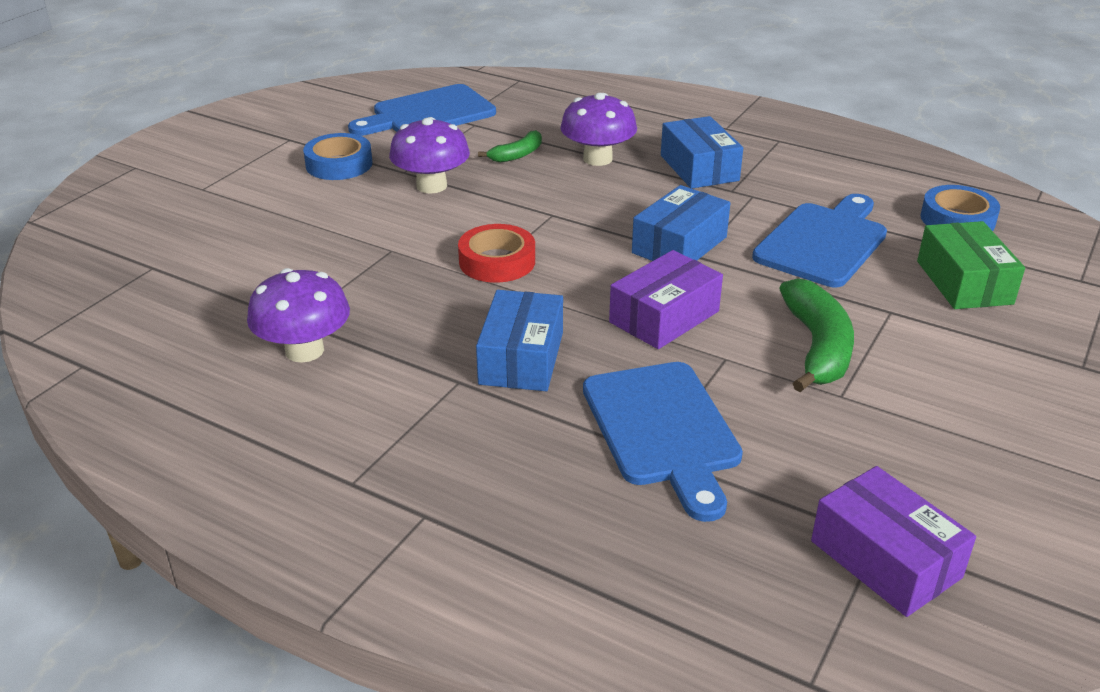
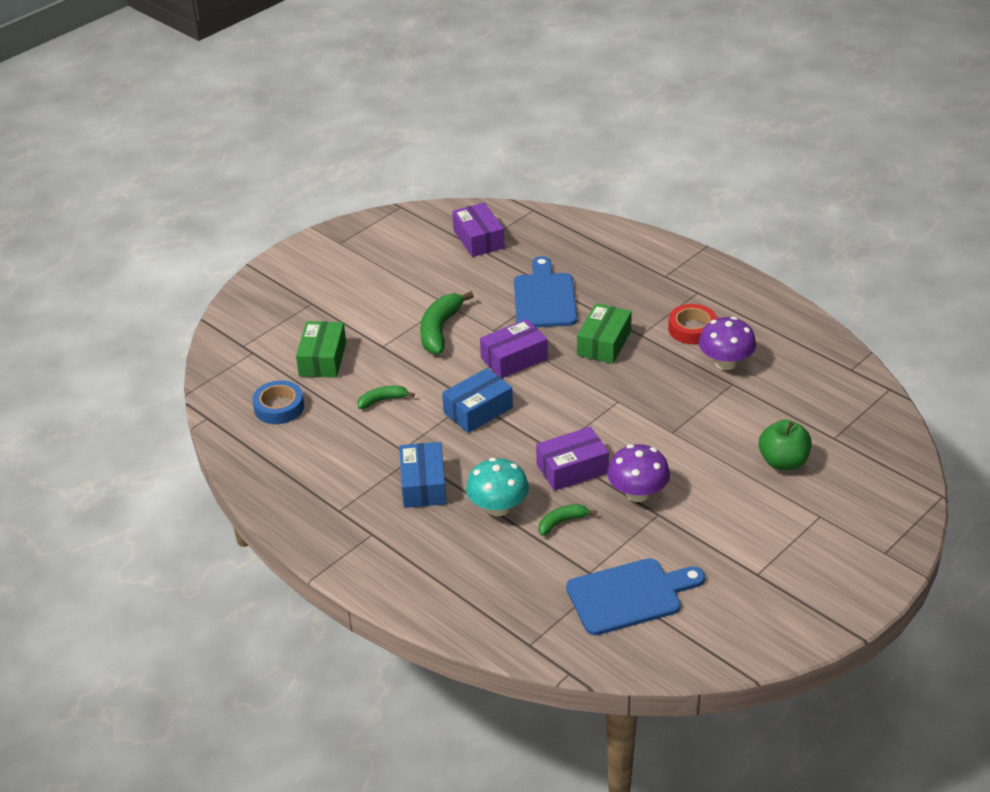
camera: 165 degrees left, 5 degrees up
(236, 233) = (783, 462): none -> green apple
(339, 164) = (711, 531): blue tape -> none
(497, 261) = (603, 412): red tape -> red tape (692, 329)
(521, 199) = (572, 469): none -> purple box
(521, 358) = (604, 343): blue box -> green box
(597, 159) = (498, 507): purple mushroom -> turquoise mushroom
(823, 242) = (382, 400): blue cutting board -> green banana

